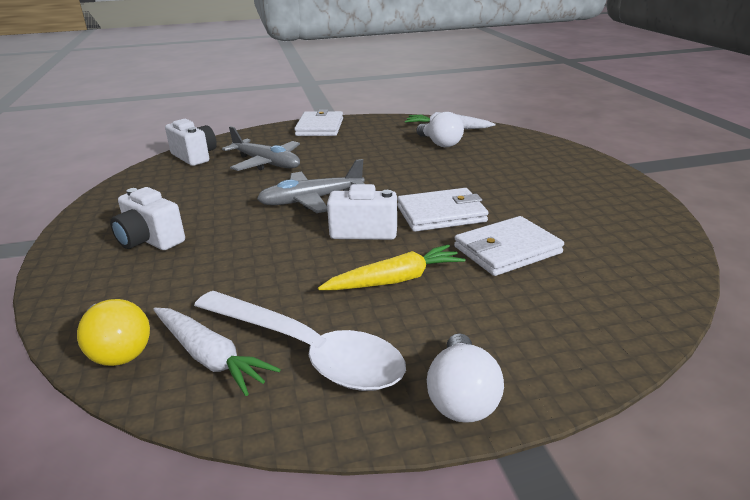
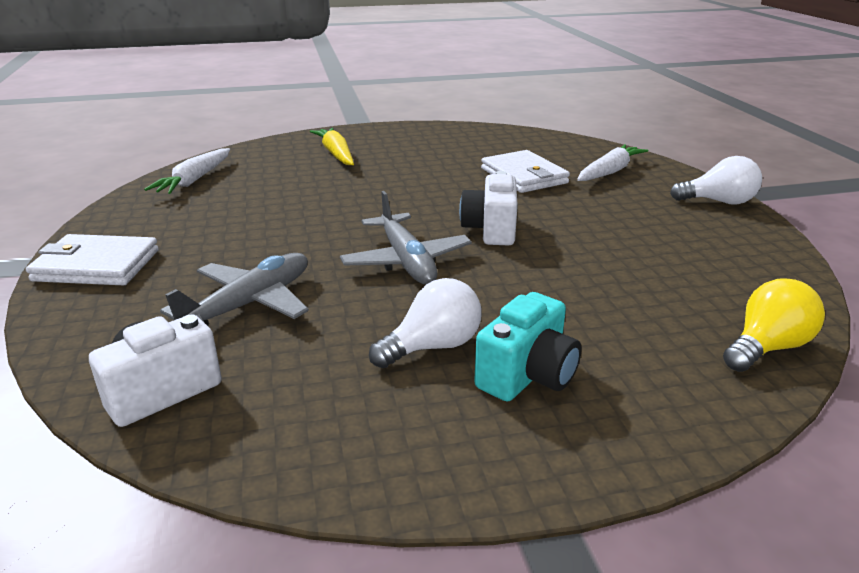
camera: 90 degrees left, 0 degrees up
(150, 240) = (527, 375): white camera -> turquoise camera
(209, 357) = (742, 293): white carrot -> white carrot (609, 172)
(308, 351) = (705, 250): white spoon -> none
(395, 280) = (585, 217): yellow carrot -> yellow carrot (336, 154)
(440, 144) = (250, 186): white light bulb -> white light bulb (433, 346)
(441, 214) = (453, 195): white wallet -> none

